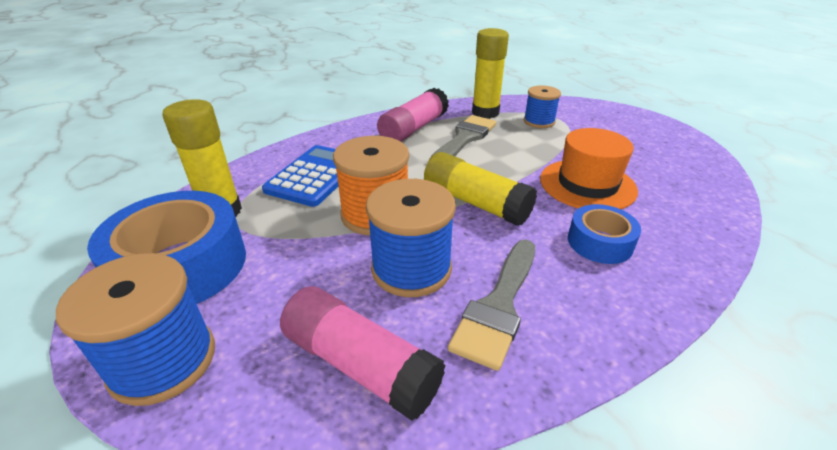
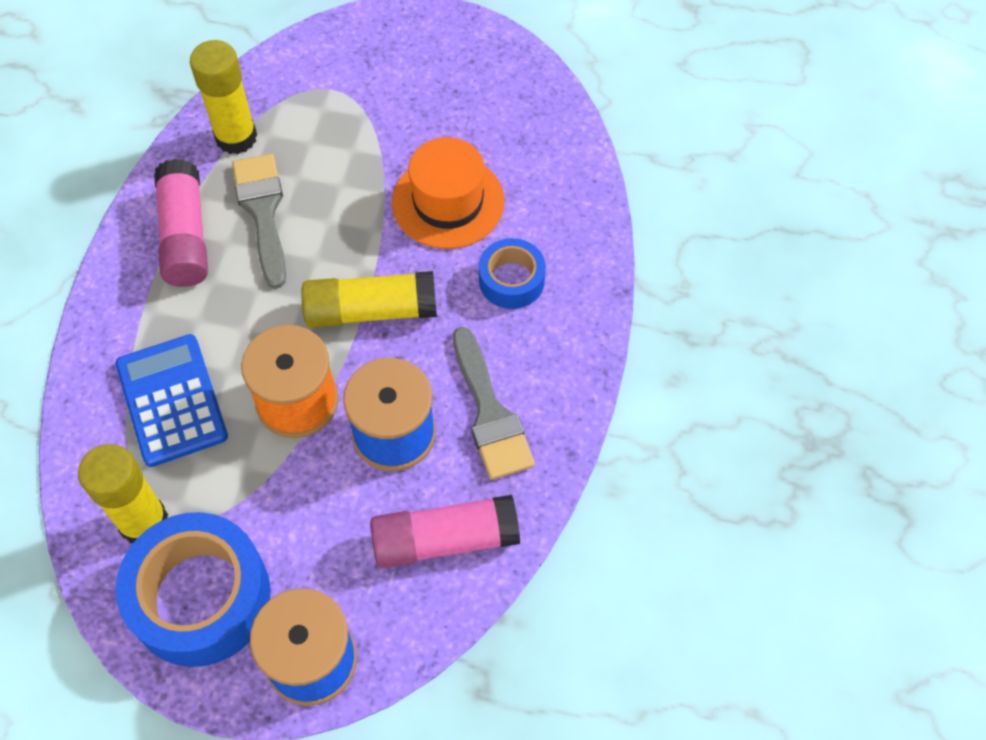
camera: 45 degrees left, 25 degrees up
(539, 121) = (315, 113): blue spool -> none

